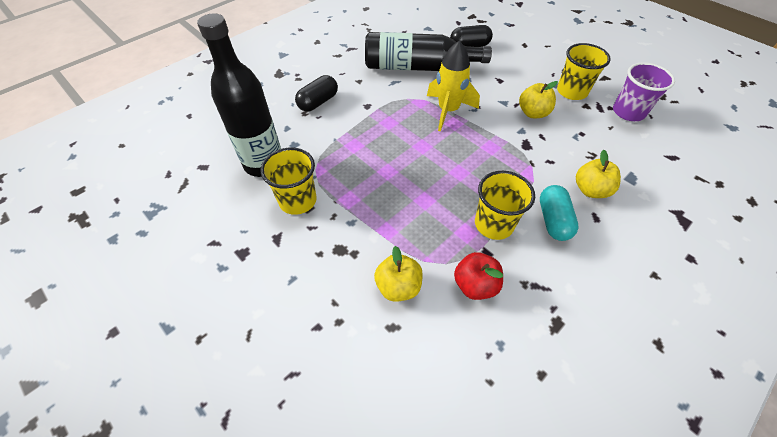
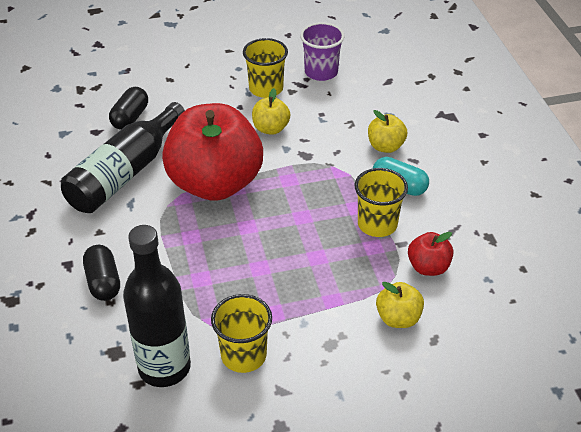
camera: 60 degrees left, 10 degrees down
(448, 111) = (215, 184): yellow rocket -> red apple

